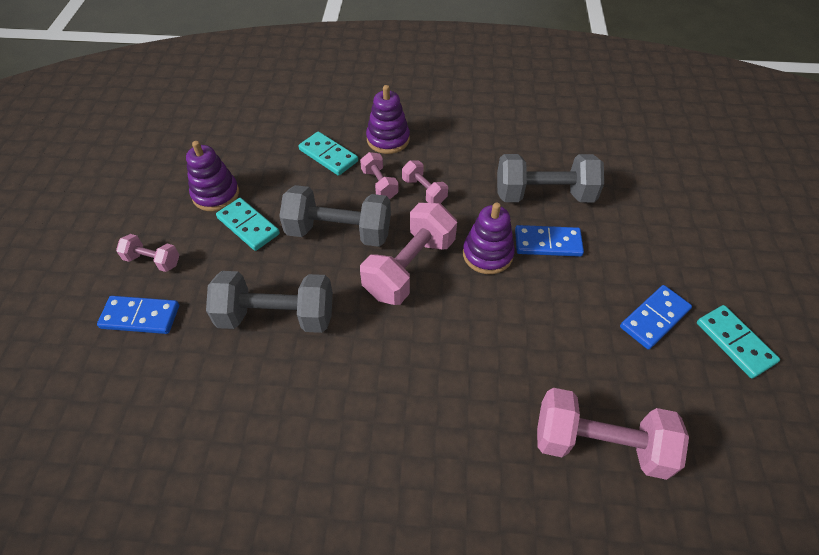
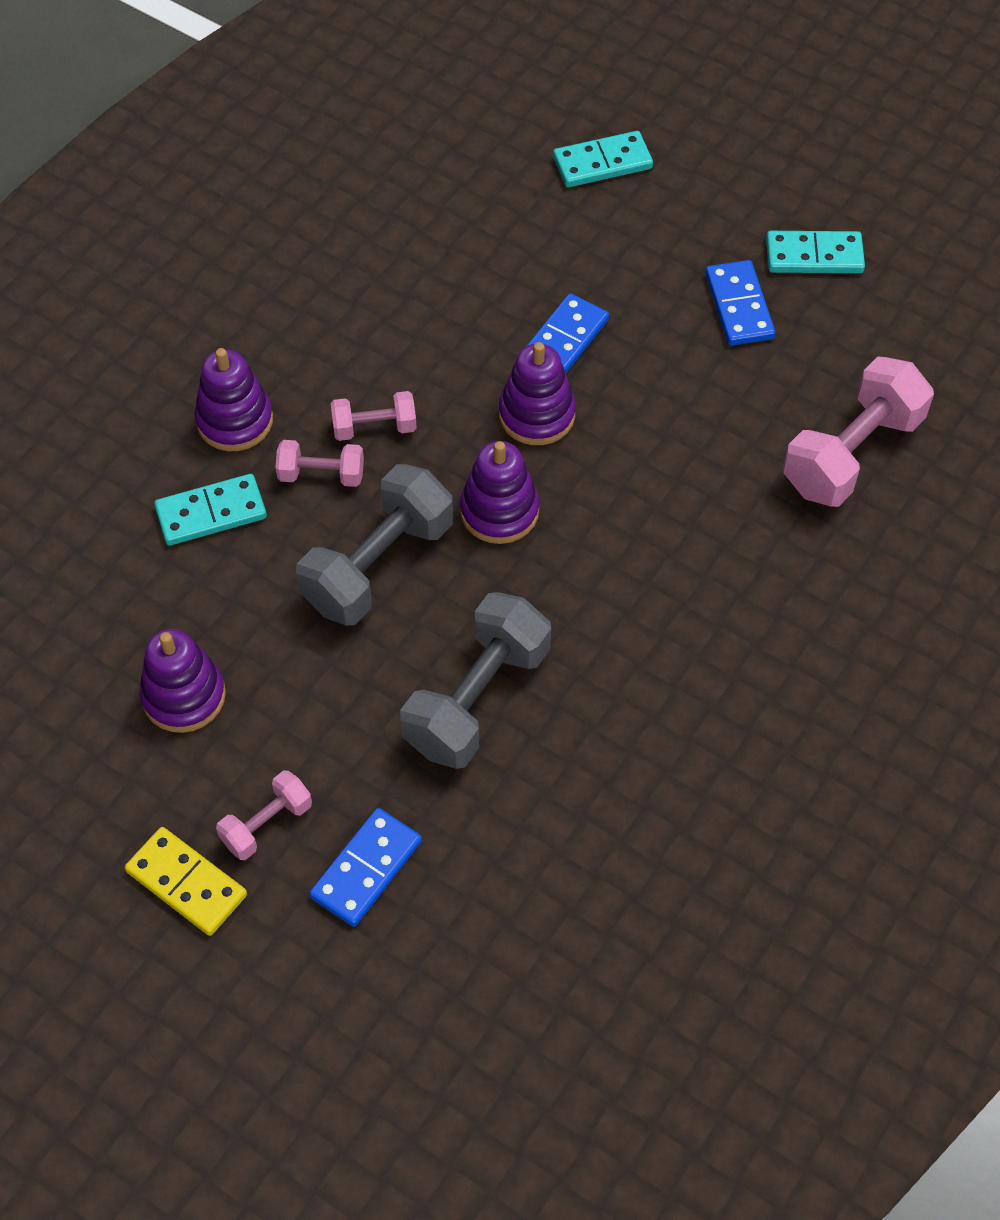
camera: 60 degrees left, 5 degrees up
(105, 245) = (187, 883): none -> yellow domino
(248, 226) = (284, 674): turquoise domino -> turquoise domino (602, 163)
(410, 267) = (499, 511): pink dumbbell -> purple stacking toy
(544, 194) = (482, 297): grey dumbbell -> none

